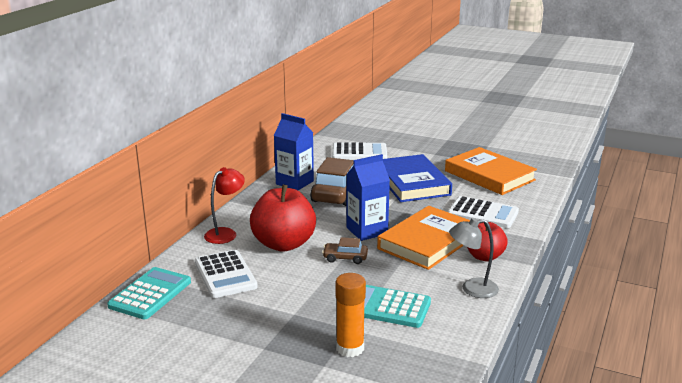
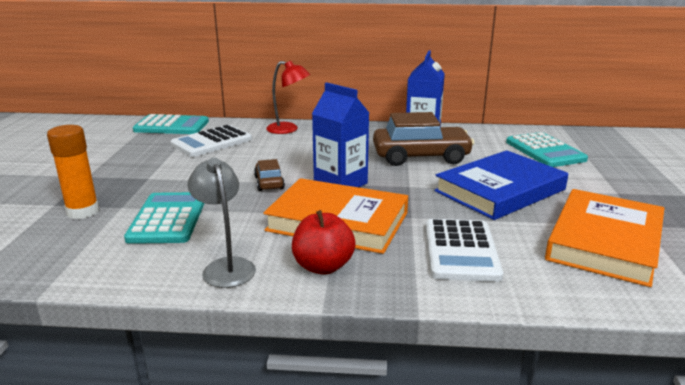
camera: 70 degrees right, 0 degrees up
(284, 244) = (282, 153): red apple -> none
(359, 153) = (545, 151): white calculator -> turquoise calculator

